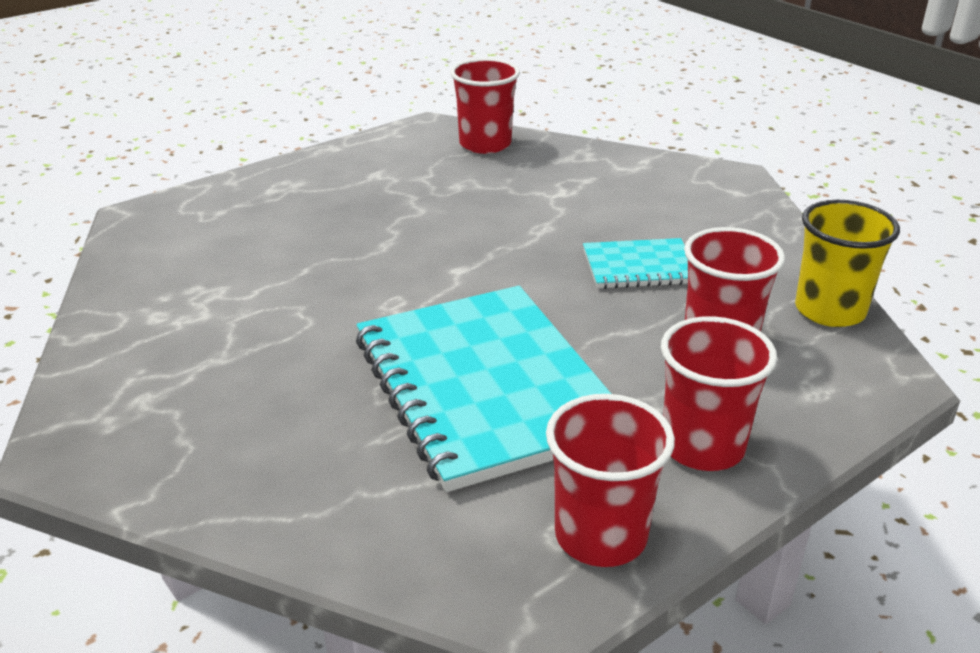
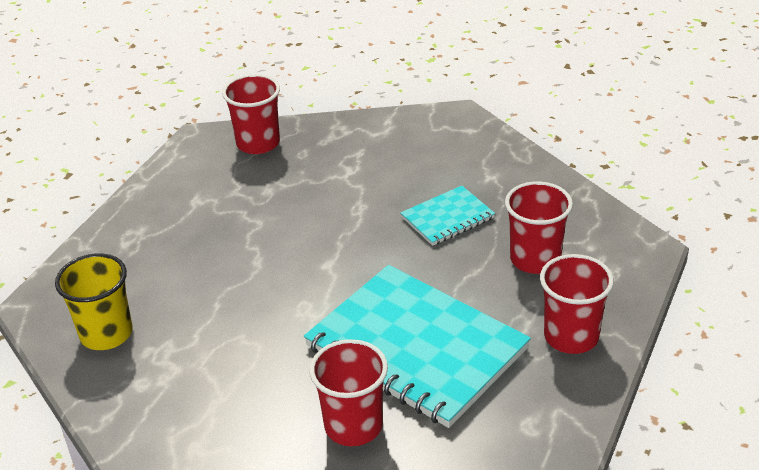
camera: 25 degrees left, 5 degrees up
(600, 536) = (553, 417): red cup -> red cup (353, 426)
(829, 310) = (585, 210): yellow cup -> yellow cup (106, 334)

